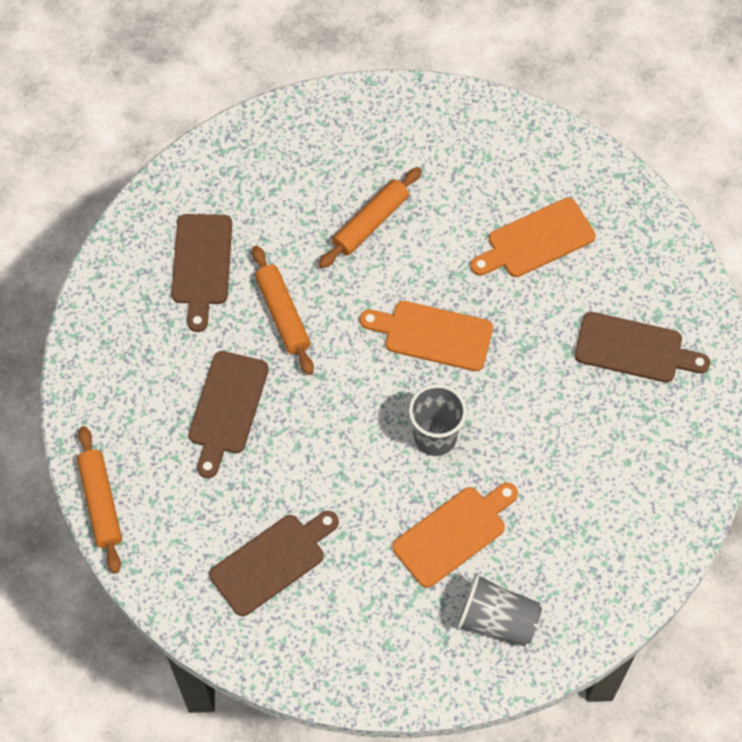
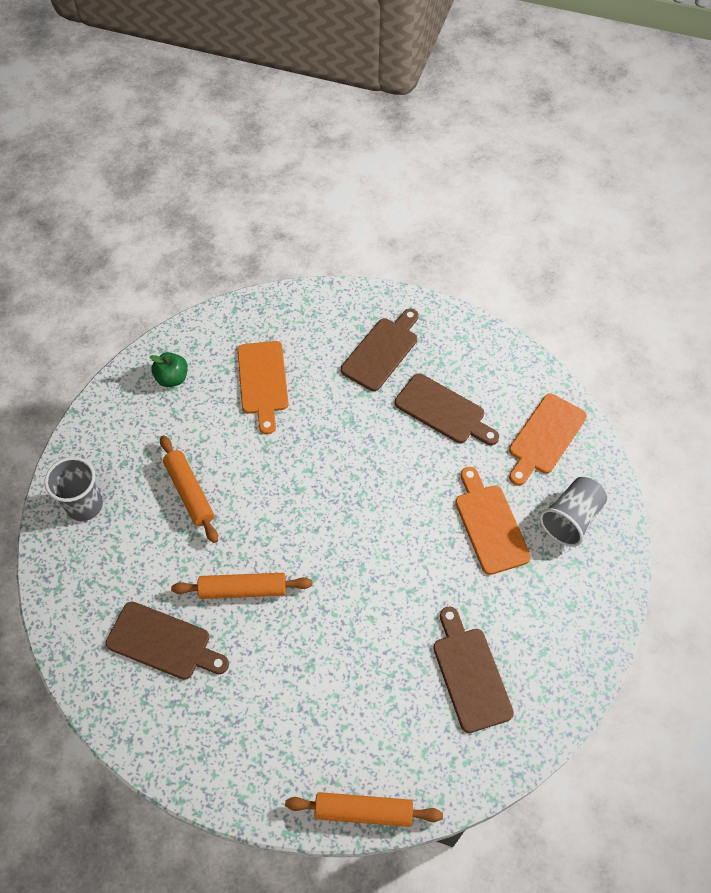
camera: 70 degrees left, 5 degrees down
(227, 408) = (312, 666): brown cutting board -> brown cutting board (443, 411)
(433, 335) = (312, 481): orange cutting board -> orange cutting board (545, 437)
(435, 437) = (402, 509): grey cup -> grey cup (84, 505)
(500, 150) = (172, 378): none -> green apple

